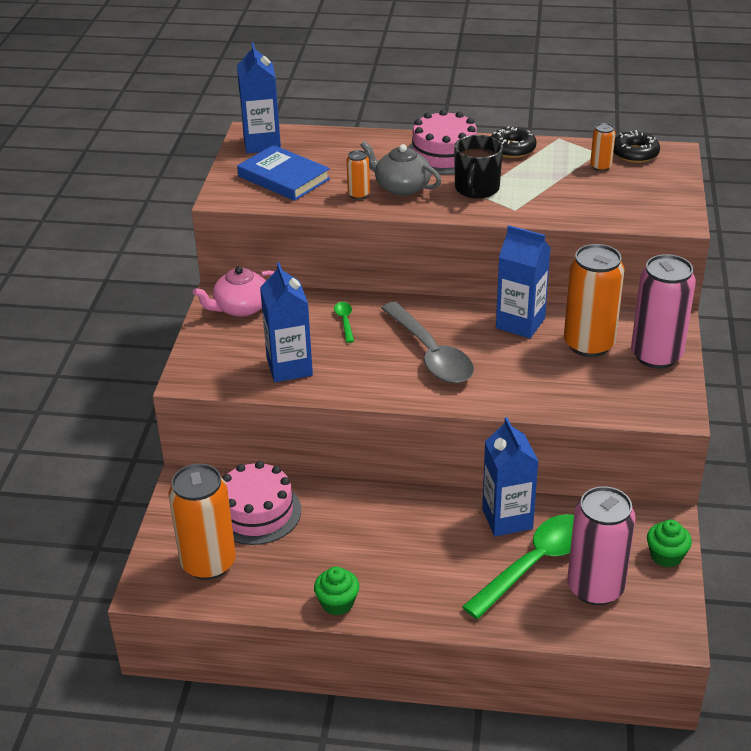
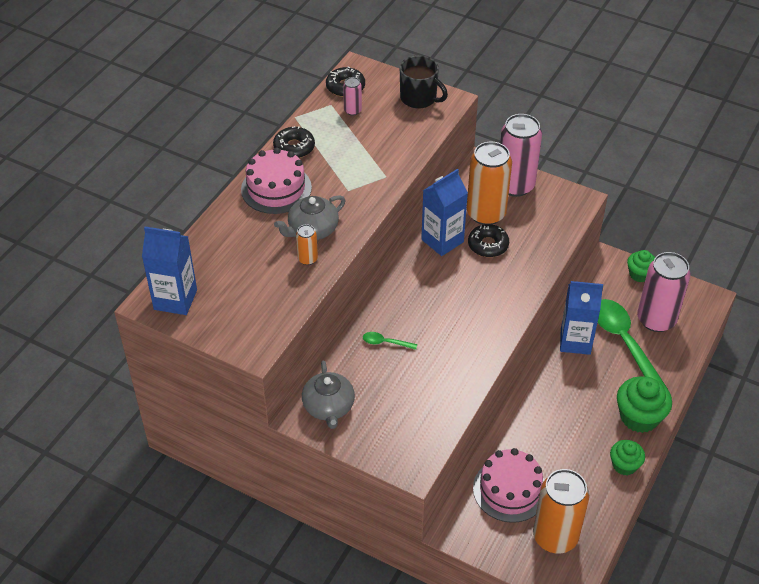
camera: 70 degrees left, 10 degrees up
(241, 308) = (328, 407): pink teapot -> grey teapot
(284, 177) = (248, 300): blue book -> none
(289, 367) = (430, 395): blue carton -> none
(420, 602) = (639, 417): none -> green cupcake
(431, 354) = (455, 303): grey spoon -> none
(476, 189) = (343, 187): black mug -> black mug (419, 98)
(539, 357) = (488, 245): none -> black donut
(600, 167) = (352, 110): orange can -> pink can

